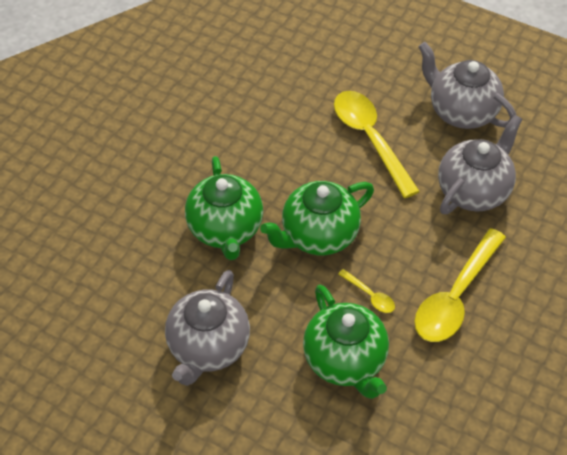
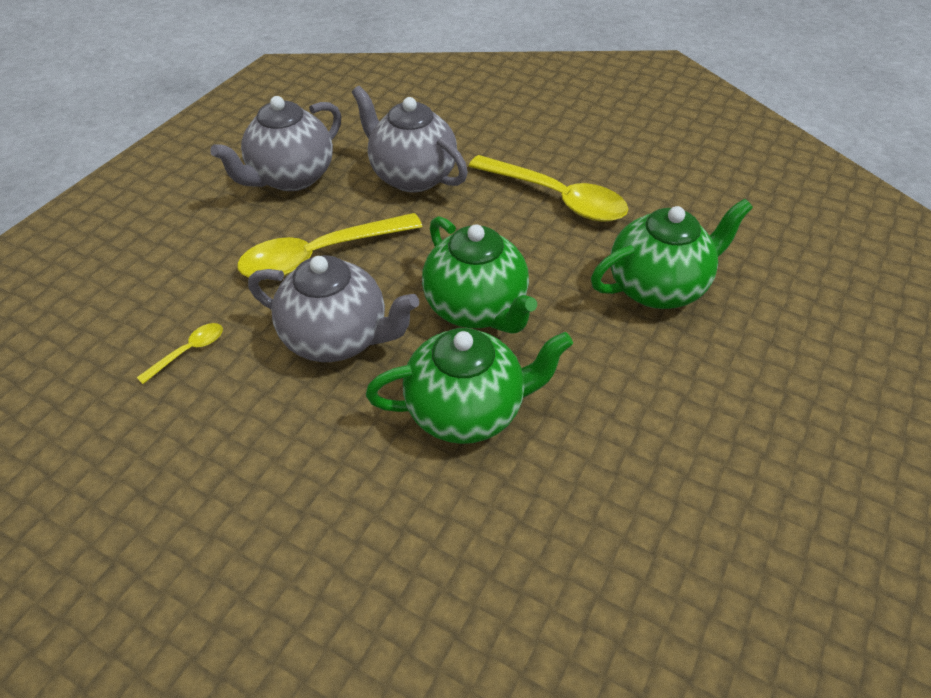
camera: 90 degrees left, 5 degrees down
(208, 347) = (670, 425): grey teapot -> grey teapot (338, 338)
(370, 295) = (564, 264): yellow spoon -> yellow spoon (188, 351)

